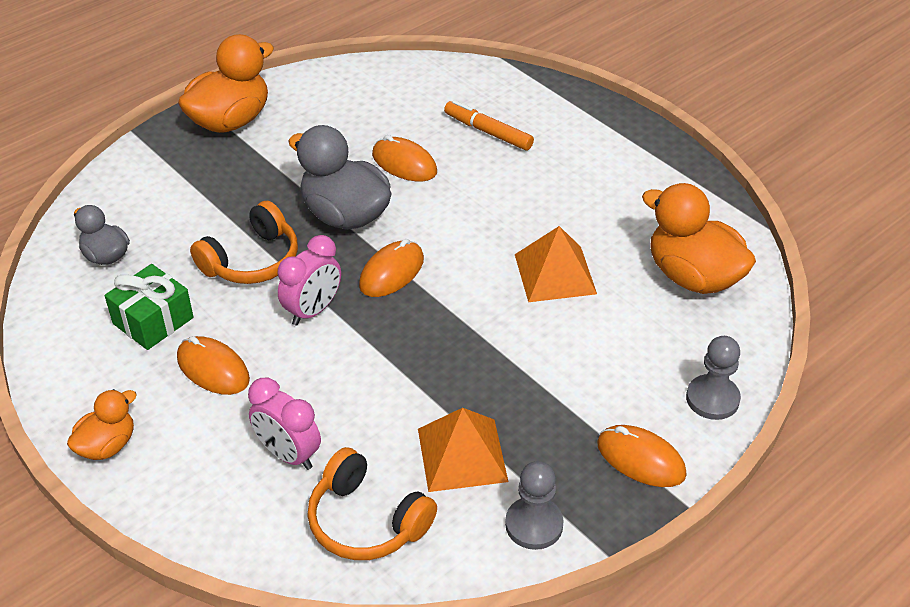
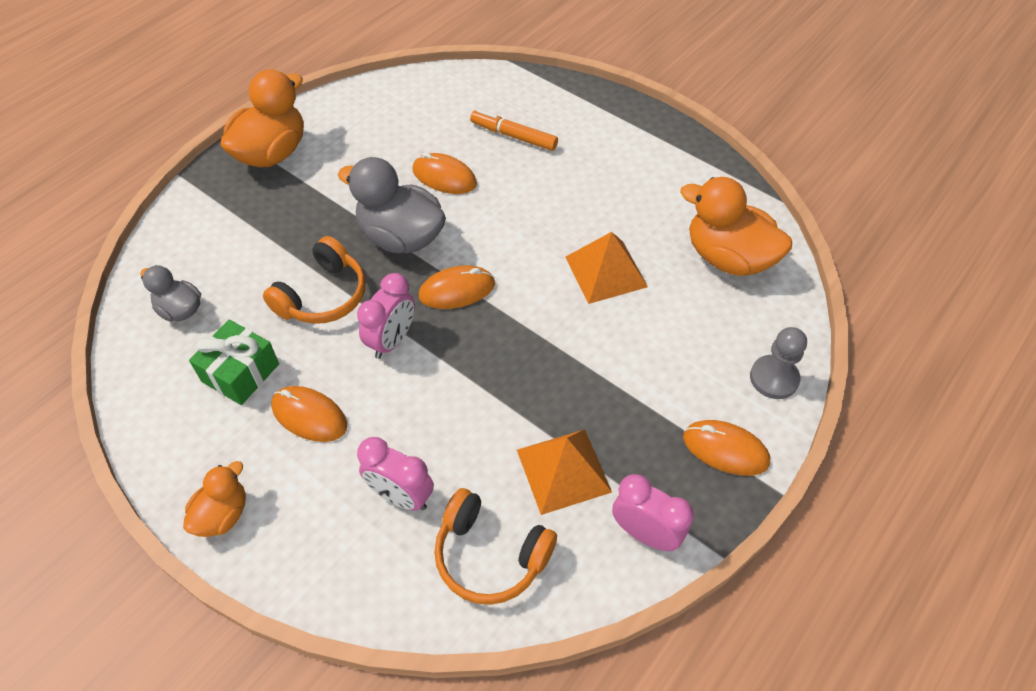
camera: 10 degrees left, 10 degrees up
(391, 272) = (457, 290): orange mouse -> orange mouse turned 45 degrees clockwise
(534, 525) = (645, 533): grey pawn -> pink clock

